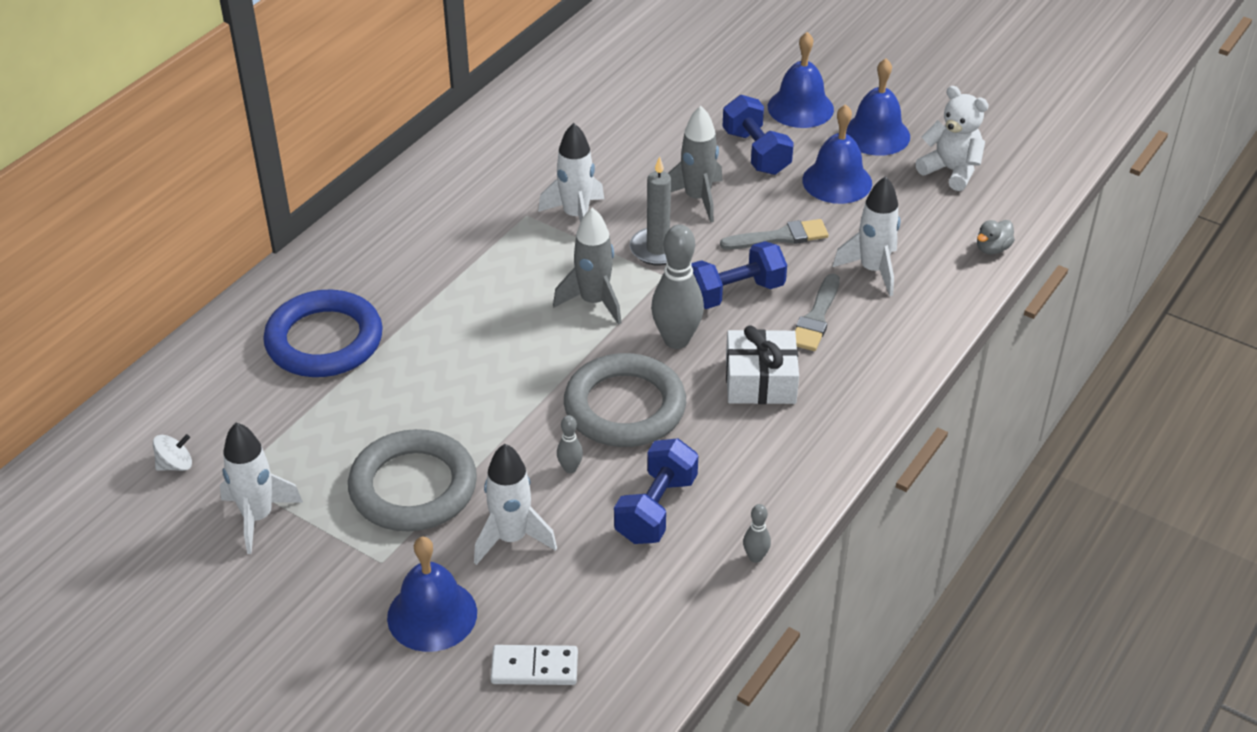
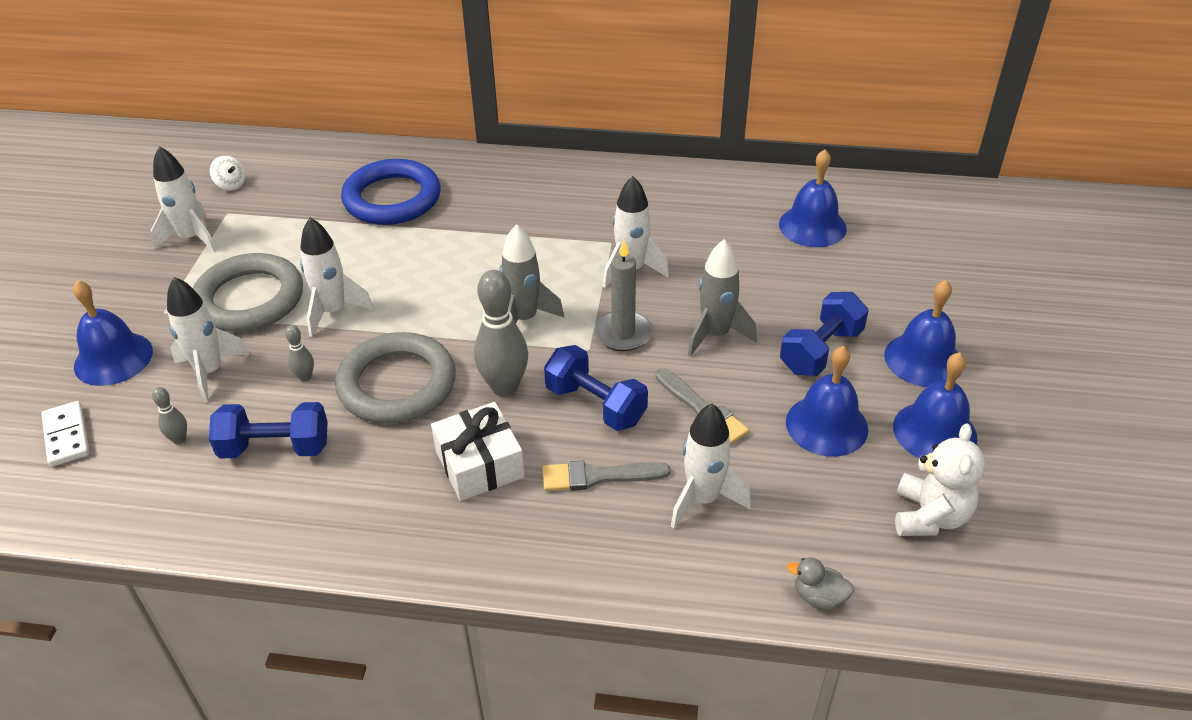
camera: 65 degrees right, 0 degrees up
(484, 427) = (333, 311): none -> white rocket
(600, 95) = (812, 226): none -> blue bell
(755, 557) = (235, 538): grey bowling pin -> grey bowling pin (179, 439)

